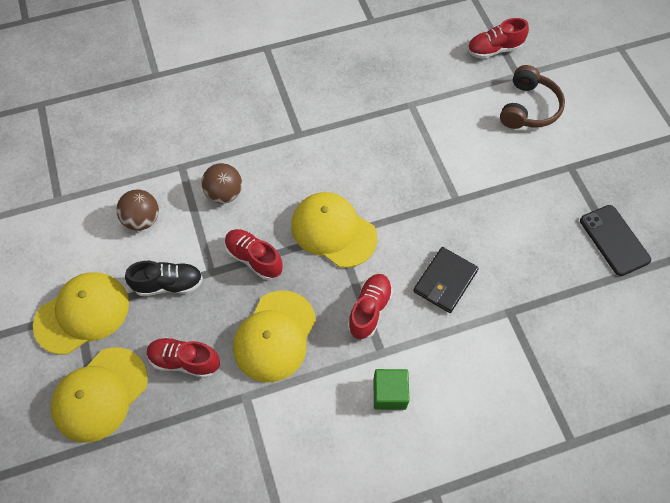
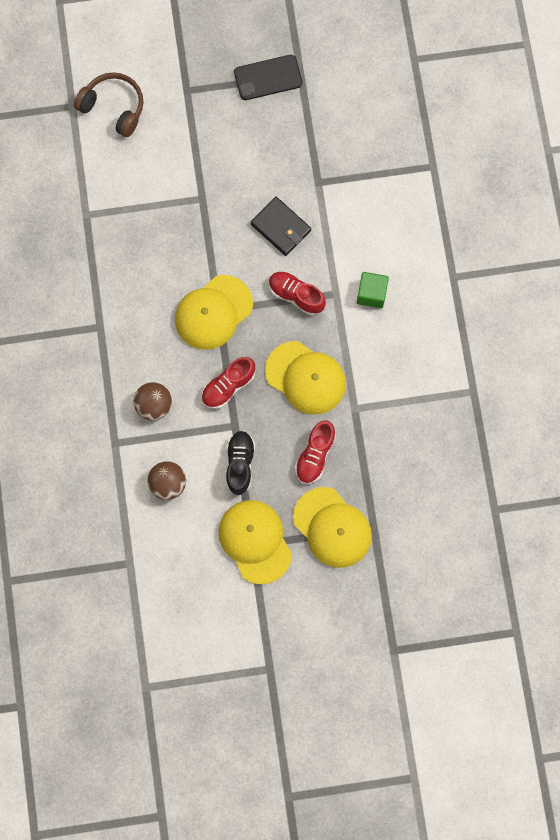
camera: 80 degrees left, 15 degrees up
(494, 50) = (35, 119): red shoe -> none

